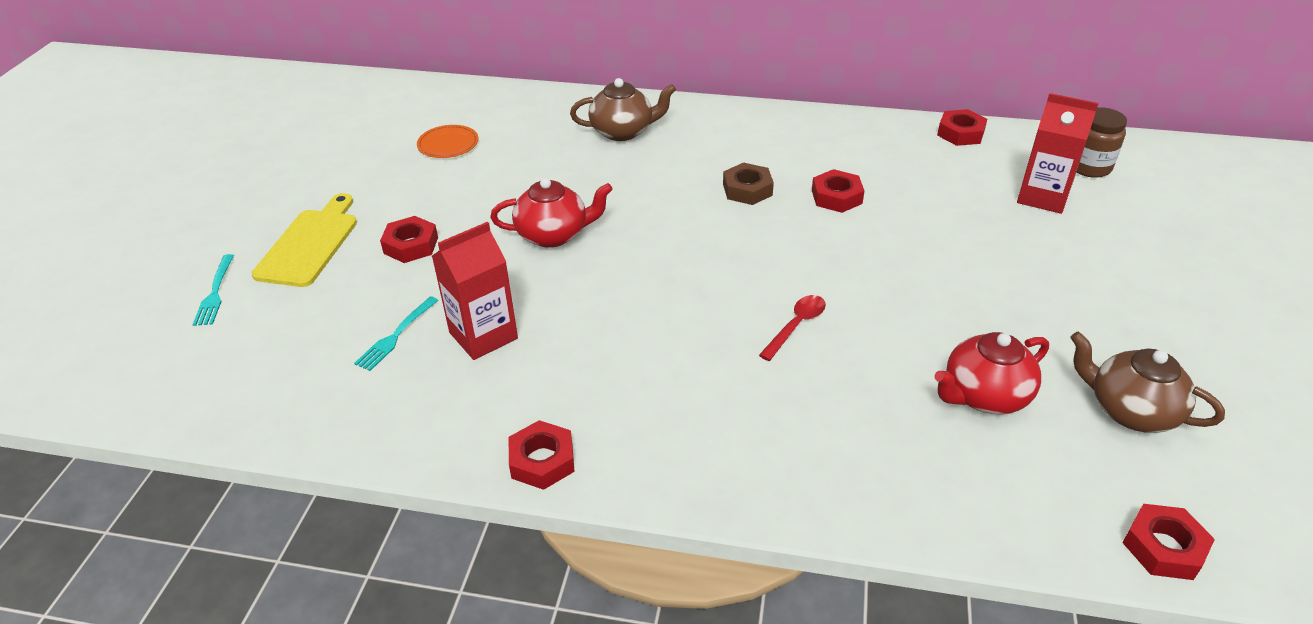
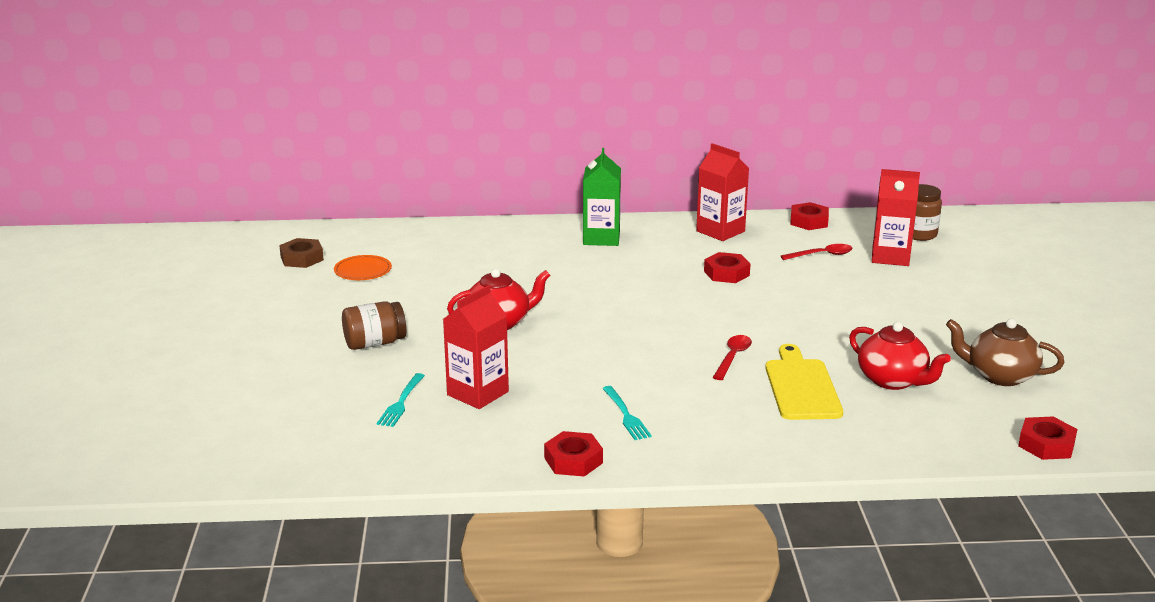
camera: 15 degrees left, 15 degrees down
(215, 292) = (213, 394): turquoise fork -> turquoise fork (626, 415)
(310, 244) = (279, 352): yellow cutting board -> yellow cutting board (801, 387)
(411, 245) = (374, 343): red nut -> brown jar
(623, 131) = (519, 247): brown teapot -> none
(715, 130) = (601, 238): none -> green carton
(747, 189) = (650, 276): brown nut -> brown nut (302, 258)
(852, 135) = (720, 231): none -> red carton
(959, 184) = (822, 255): none -> red spoon
(984, 395) = (893, 380): red teapot -> red teapot turned 90 degrees counterclockwise

